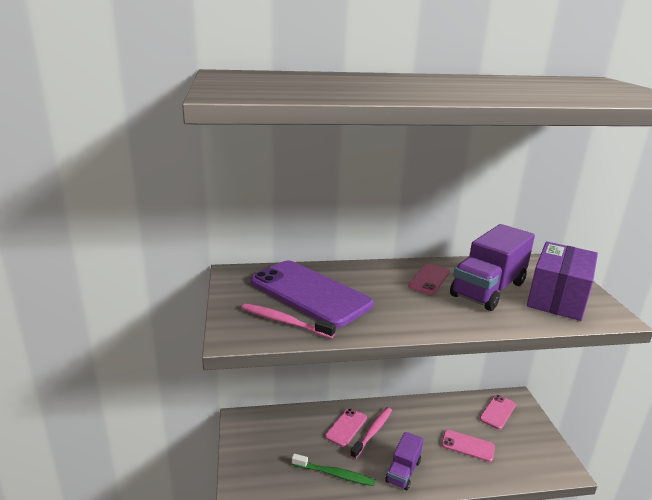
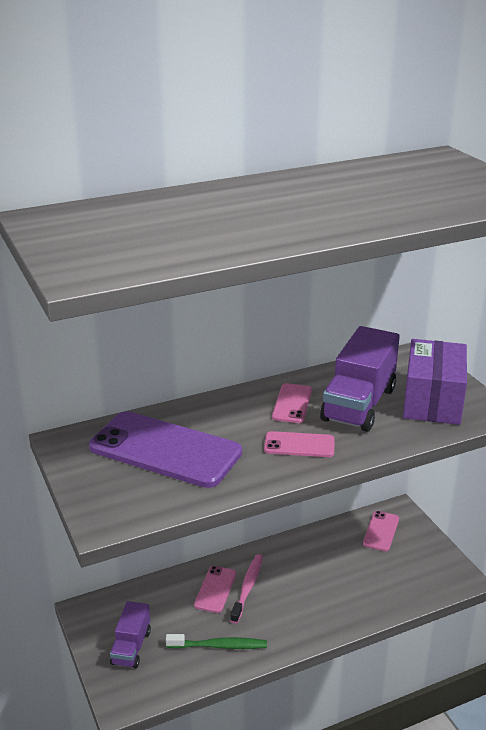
camera: 15 degrees left, 5 degrees up
(284, 322) = (152, 492): pink toothbrush -> none
(403, 471) = (294, 623): purple truck -> purple truck (131, 647)
(467, 446) = (357, 578): pink phone -> pink phone (299, 445)

